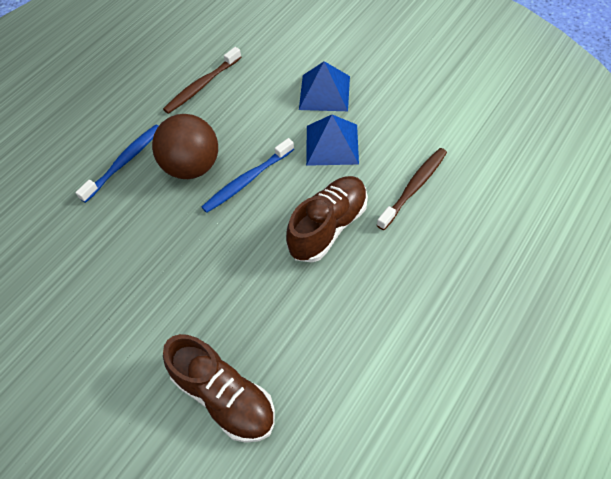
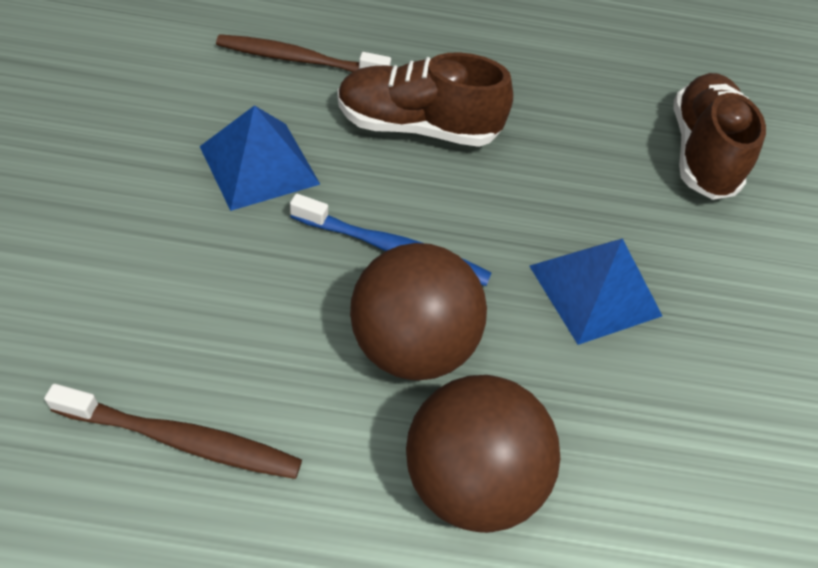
camera: 130 degrees left, 5 degrees down
(124, 162) = (469, 480): blue toothbrush -> brown ball
(324, 92) = (133, 210): blue pyramid -> blue pyramid (595, 290)

